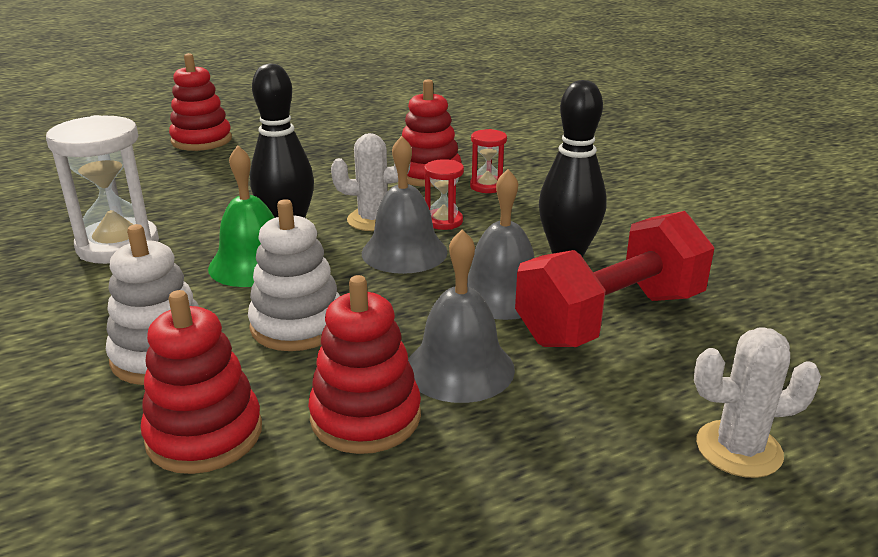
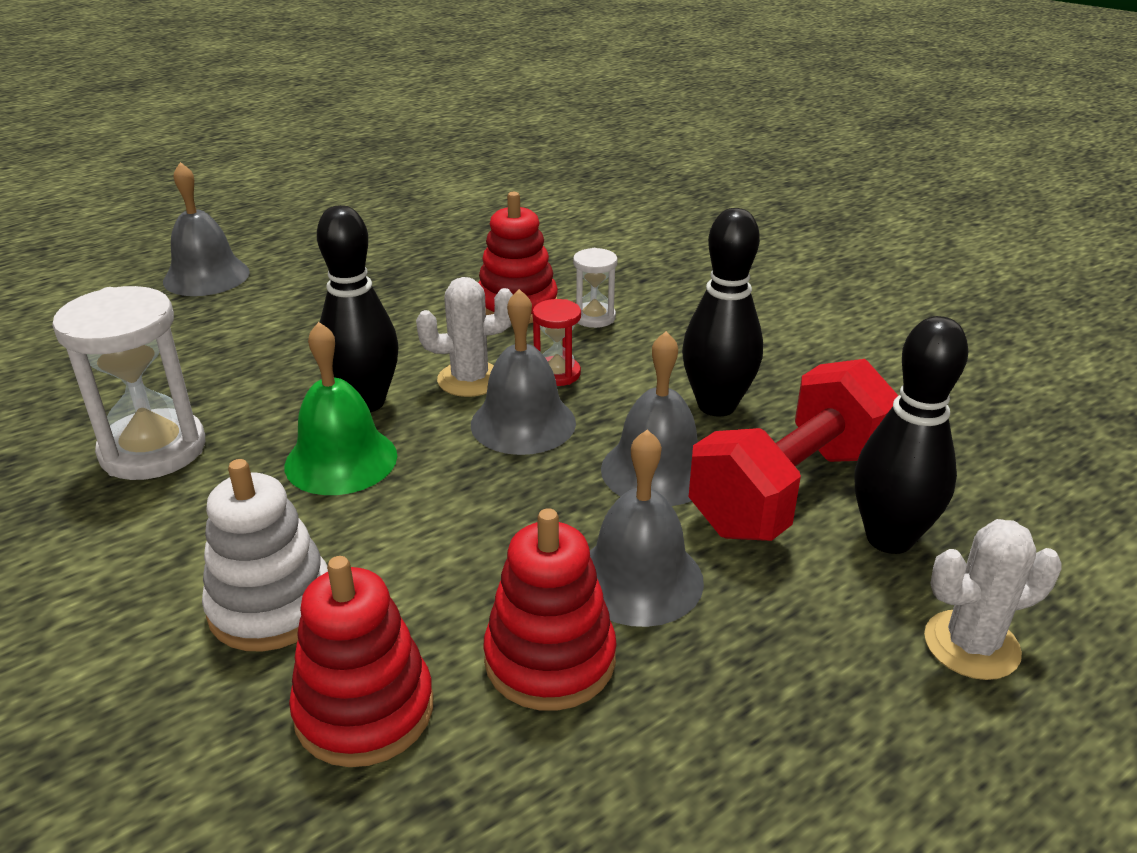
camera: 10 degrees left, 5 degrees up
(201, 140) = (206, 276): red stacking toy -> grey bell
(297, 325) = (426, 542): white stacking toy -> none
(487, 186) = (594, 317): red hourglass -> white hourglass
(687, 361) = (889, 538): none -> black bowling pin

